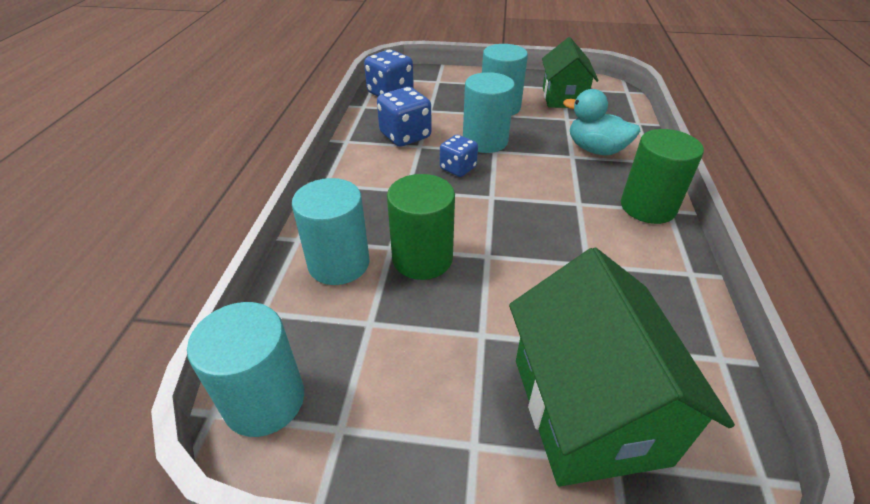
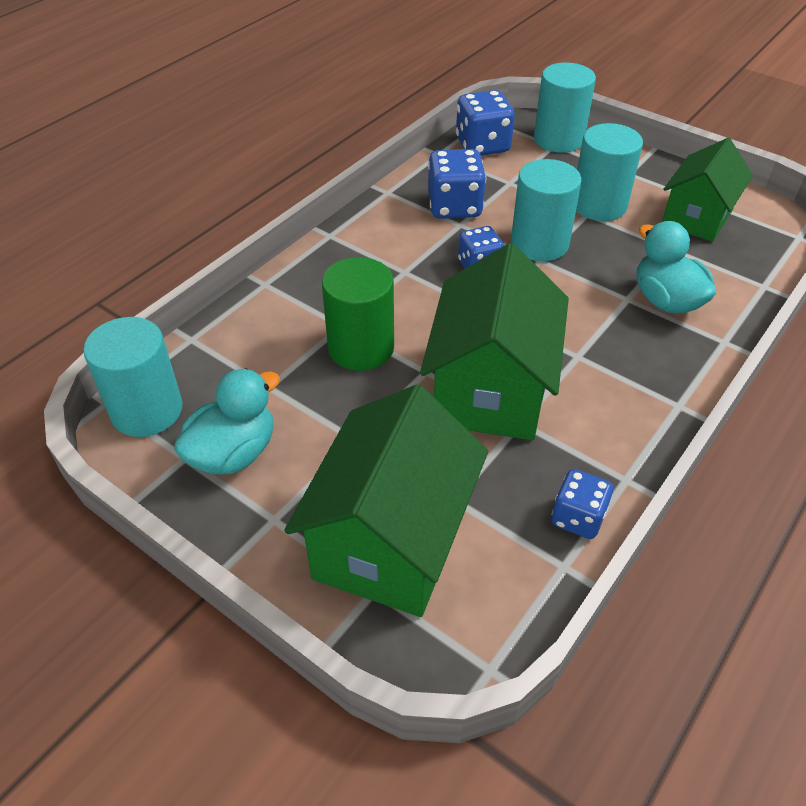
camera: 30 degrees right, 5 degrees up
(339, 263) = (283, 321): turquoise cylinder -> turquoise cylinder (558, 139)
(385, 400) = (233, 453): none -> turquoise duck
(545, 249) = (490, 389): none -> green house
(648, 207) = (656, 391): green cylinder -> none
(692, 316) = (577, 517): none -> blue dice

